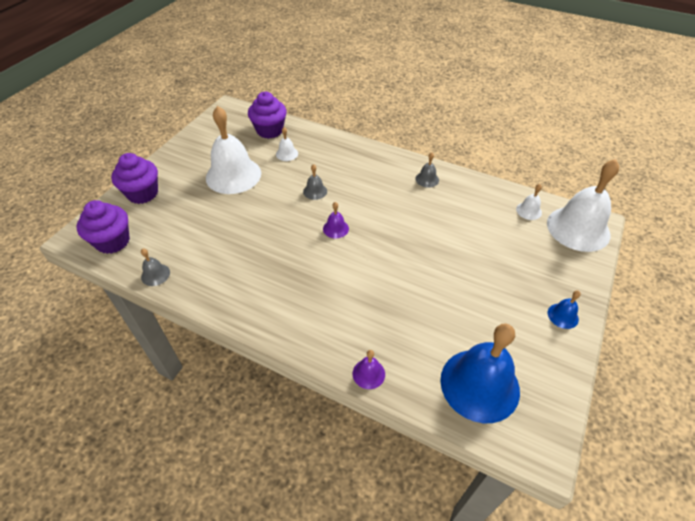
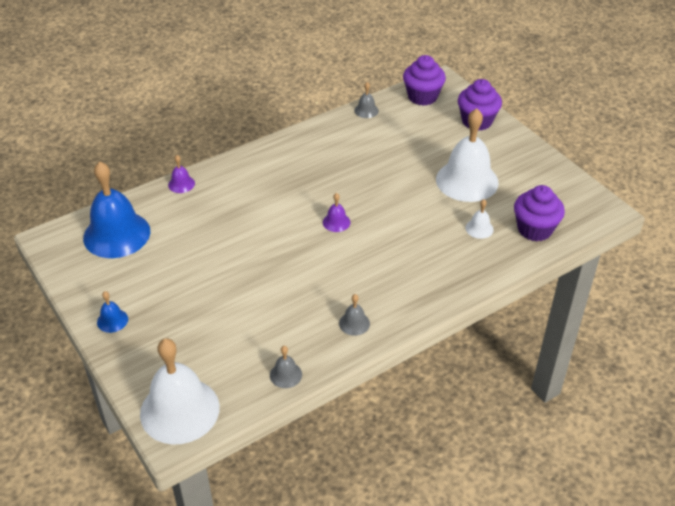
camera: 120 degrees right, 5 degrees down
(315, 191) = (400, 227): grey bell -> grey bell (285, 375)
(528, 211) = (238, 384): white bell -> none

